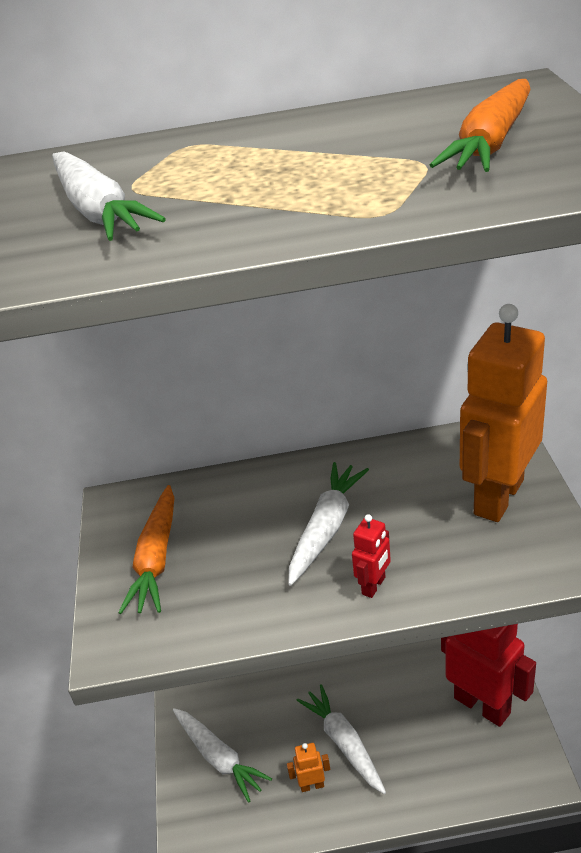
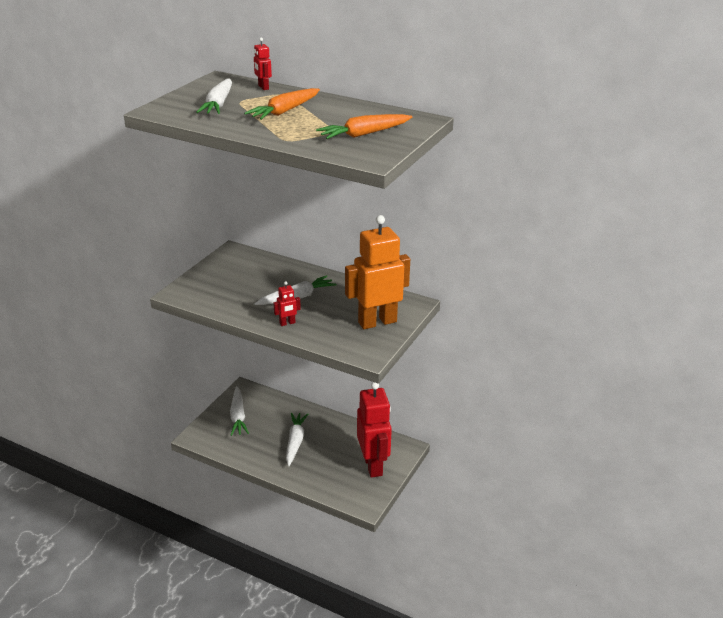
camera: 30 degrees right, 5 degrees down
(129, 149) = (263, 87): none -> red robot
(156, 559) = (224, 275): orange carrot -> orange carrot (284, 111)
(312, 785) = (264, 448): orange robot -> none

